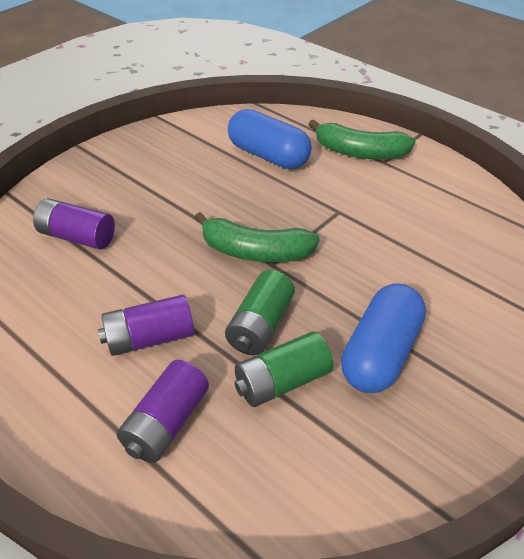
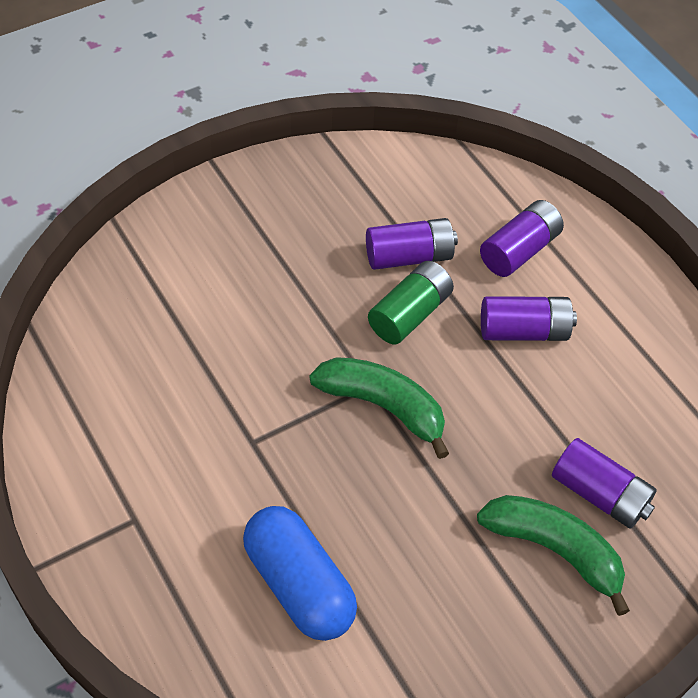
camera: 165 degrees left, 10 degrees up
(282, 382) = (409, 256): green battery -> purple battery
(359, 152) = (157, 550): green banana -> green banana (554, 550)
(380, 353) = (307, 256): blue capsule -> none

